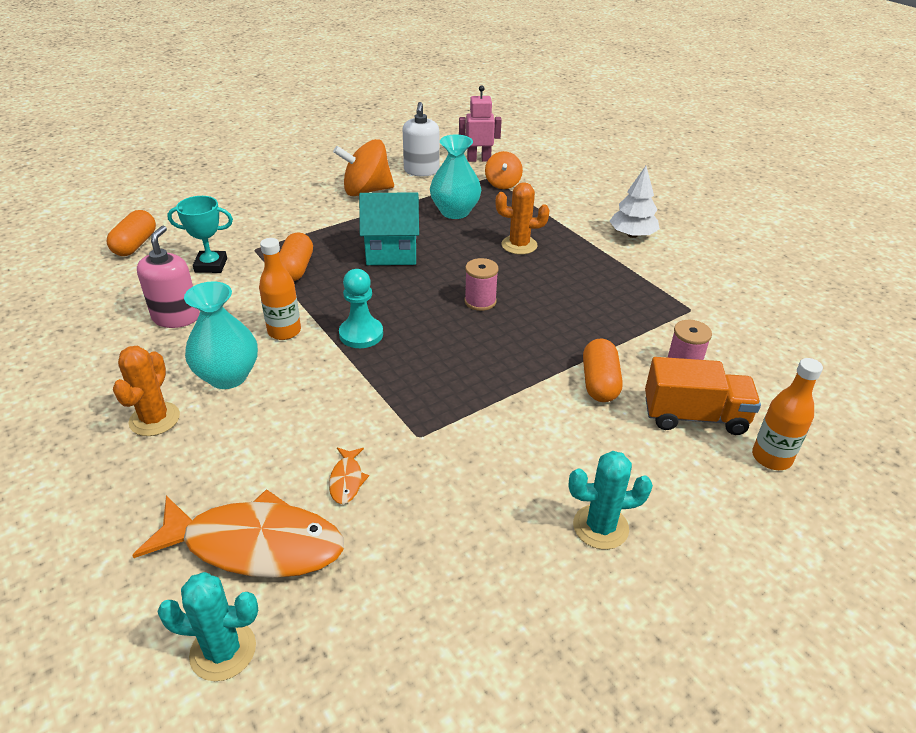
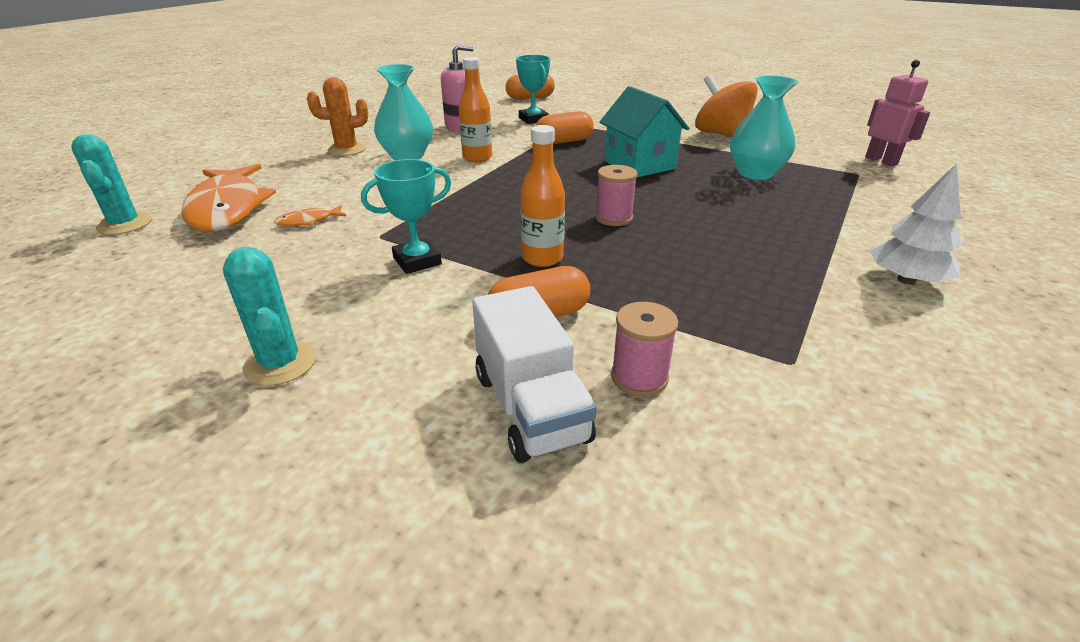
camera: 65 degrees right, 5 degrees down
(361, 334) = (501, 182): turquoise pawn -> none
(421, 171) = (800, 144): white soap dispenser -> none
(483, 422) = (417, 261): none -> turquoise trophy
(502, 184) = (857, 182): orange spinning top -> none
(519, 245) = (749, 215): orange cactus -> none
(694, 416) = (531, 407): orange truck -> white truck
(771, 458) = (484, 512): orange bottle -> orange bottle (542, 258)

